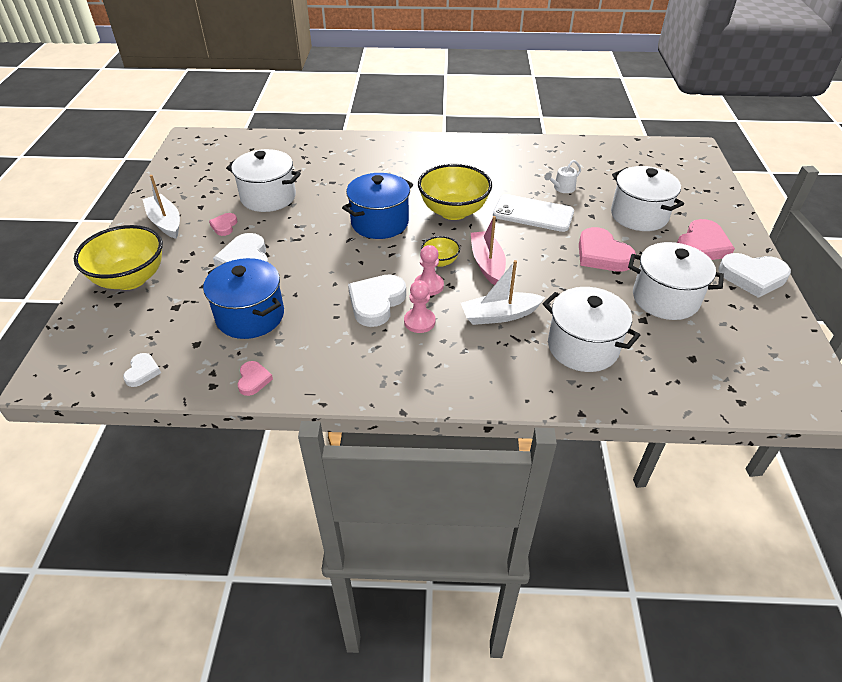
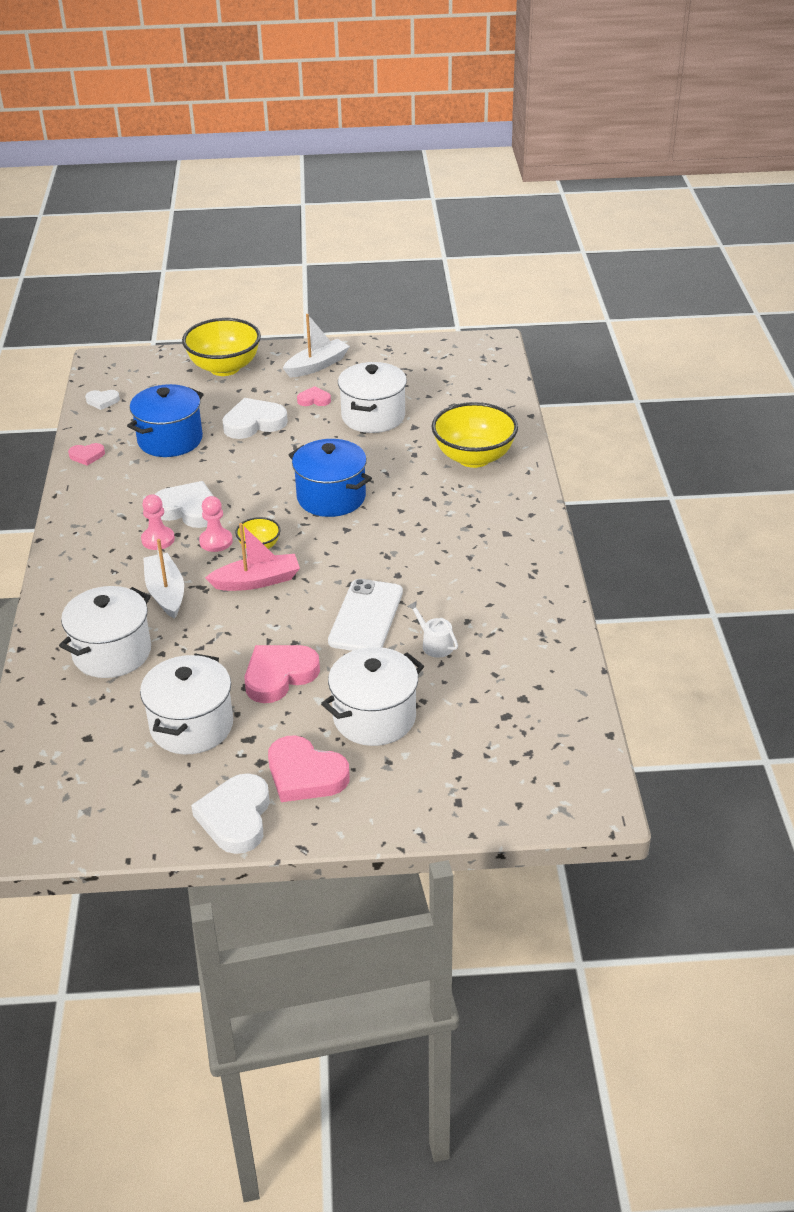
camera: 85 degrees right, 5 degrees down
(453, 211) = (362, 550): yellow bowl -> yellow bowl (474, 458)

